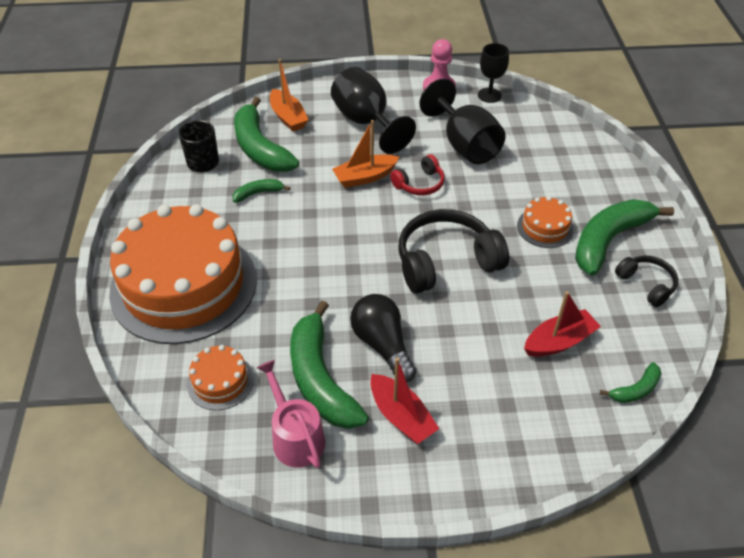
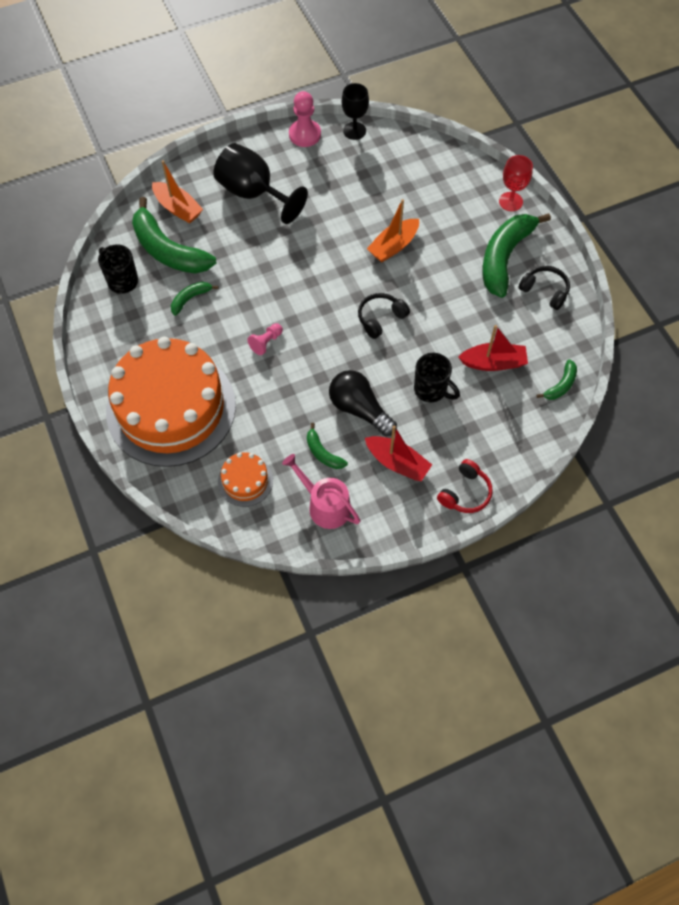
camera: 20 degrees left, 15 degrees up
(313, 251) = (266, 342): none -> pink pawn
(320, 378) = (323, 453): green banana -> green banana, size x0.47
(365, 177) = (278, 254): orange boat -> orange boat (393, 246)
(419, 184) = (329, 247): red headphones -> red headphones (465, 493)
(446, 262) = (380, 318): black headphones -> black headphones, size x0.54
(464, 145) = (352, 194): black goblet -> none
(474, 349) = (431, 390): none -> black mug
(545, 227) = (449, 260): orange cake -> none
(559, 341) = (493, 363): red boat -> red boat turned 45 degrees clockwise
(633, 190) = (510, 201): none -> red goblet

